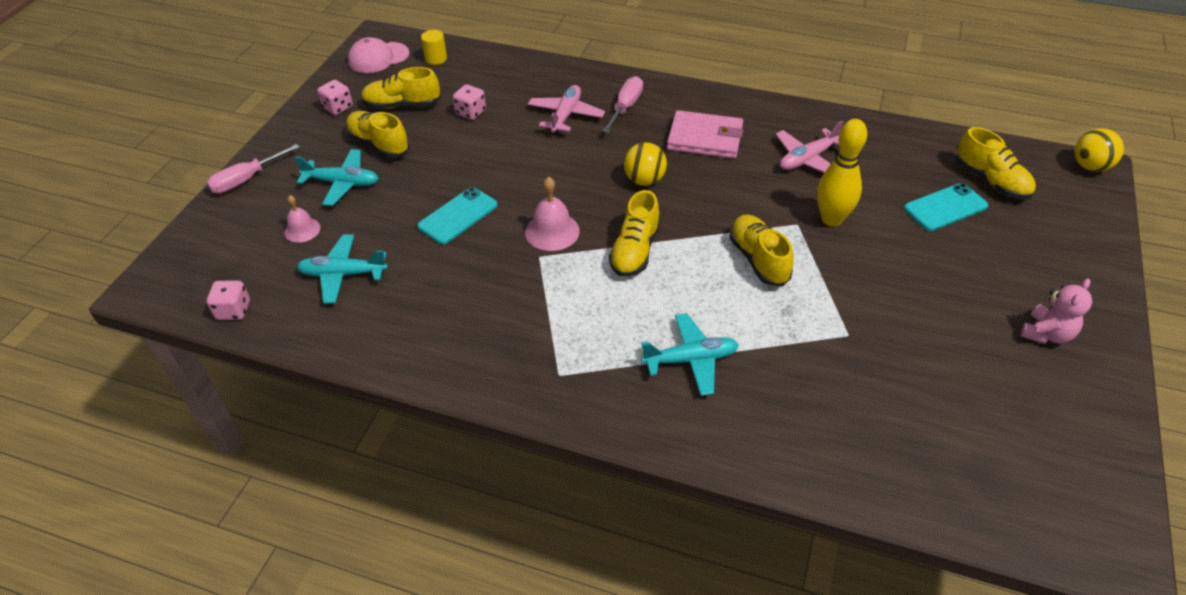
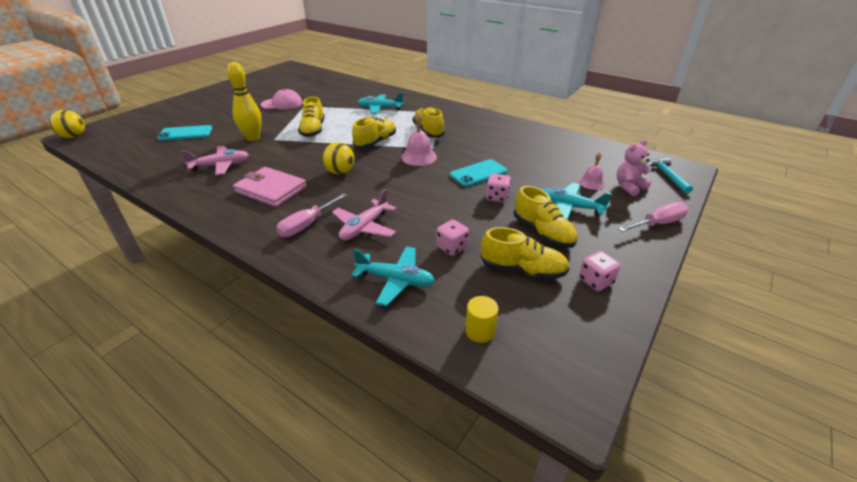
camera: 165 degrees left, 10 degrees down
(184, 266) = (667, 176): none -> turquoise hammer
(233, 310) = (618, 152): pink dice -> pink dice (497, 197)
(343, 274) = (554, 157): turquoise plane -> turquoise plane (395, 280)
(378, 58) = (560, 352): pink cap -> pink cap (282, 104)
(991, 181) = (139, 139): yellow shoe -> yellow shoe (428, 131)
(1046, 334) = (225, 96): pink teddy bear -> pink teddy bear (629, 187)

